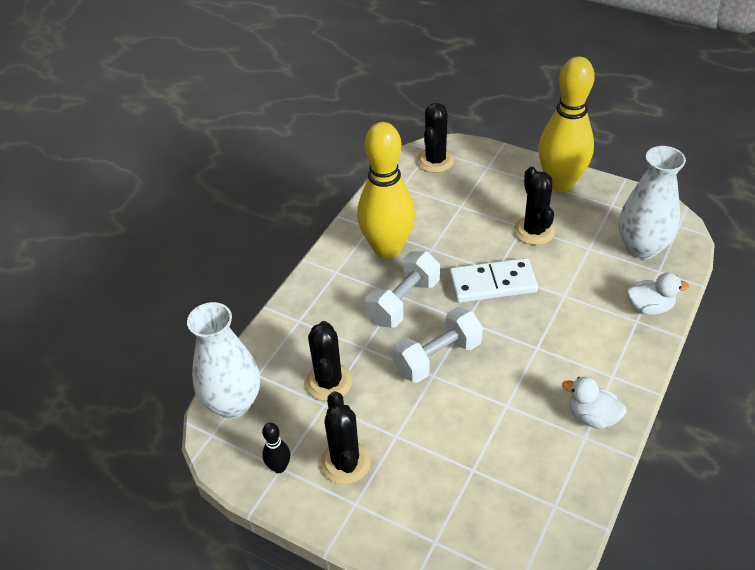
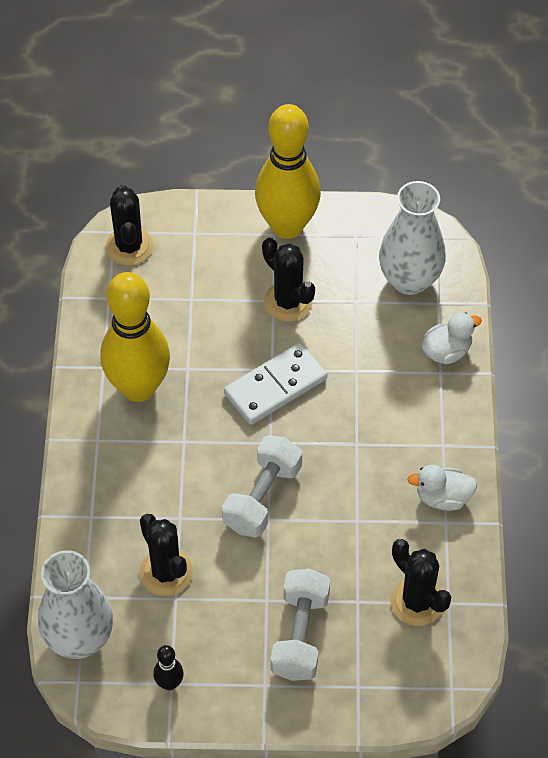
camera: 30 degrees left, 10 degrees up
(345, 462) = (232, 649): black cactus -> black cactus (417, 602)
(403, 302) = (192, 447): white dumbbell -> white dumbbell (300, 635)

